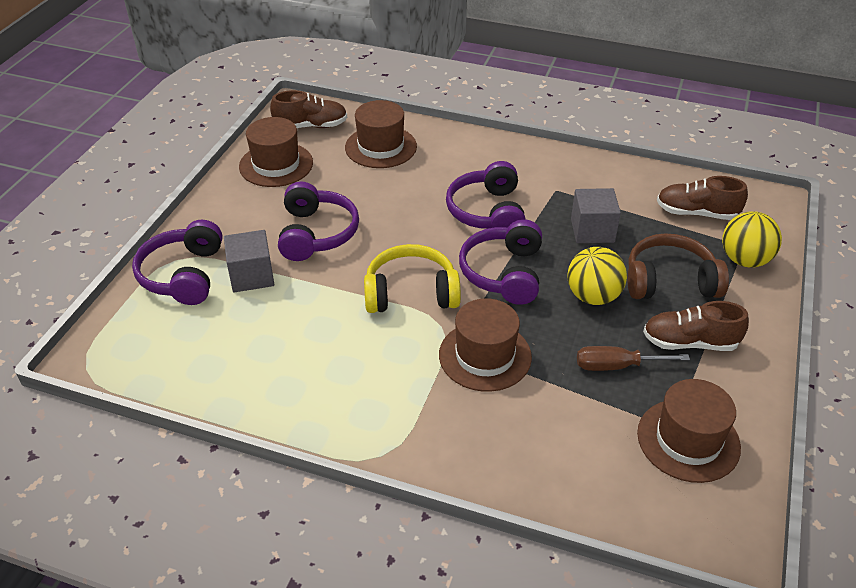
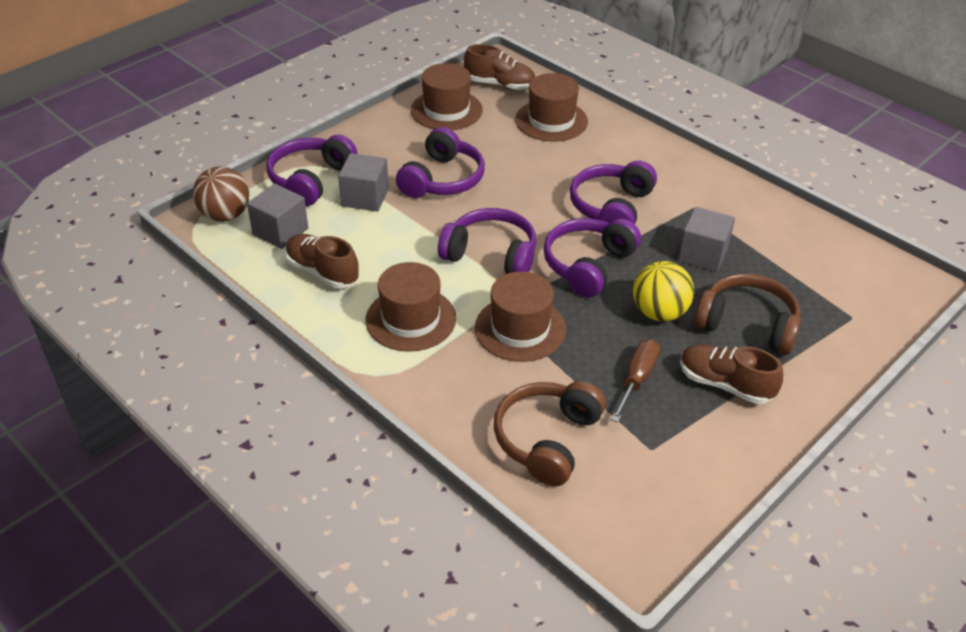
camera: 25 degrees right, 0 degrees up
(114, 342) = (225, 215): none -> brown ball
(186, 340) = (280, 231): none -> grey cube
(411, 293) = (491, 255): yellow headphones -> purple headphones
(581, 455) = (547, 440): none -> brown headphones
(617, 366) = (637, 379): brown screwdriver -> brown screwdriver turned 90 degrees clockwise
(688, 440) = (658, 465): brown hat -> brown hat (411, 319)
(696, 213) = (825, 271): brown shoe -> brown shoe (322, 272)
(744, 260) = (843, 330): yellow ball -> none

